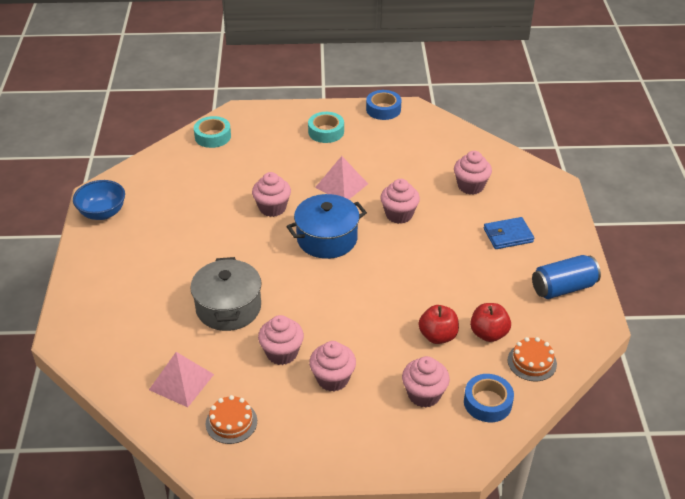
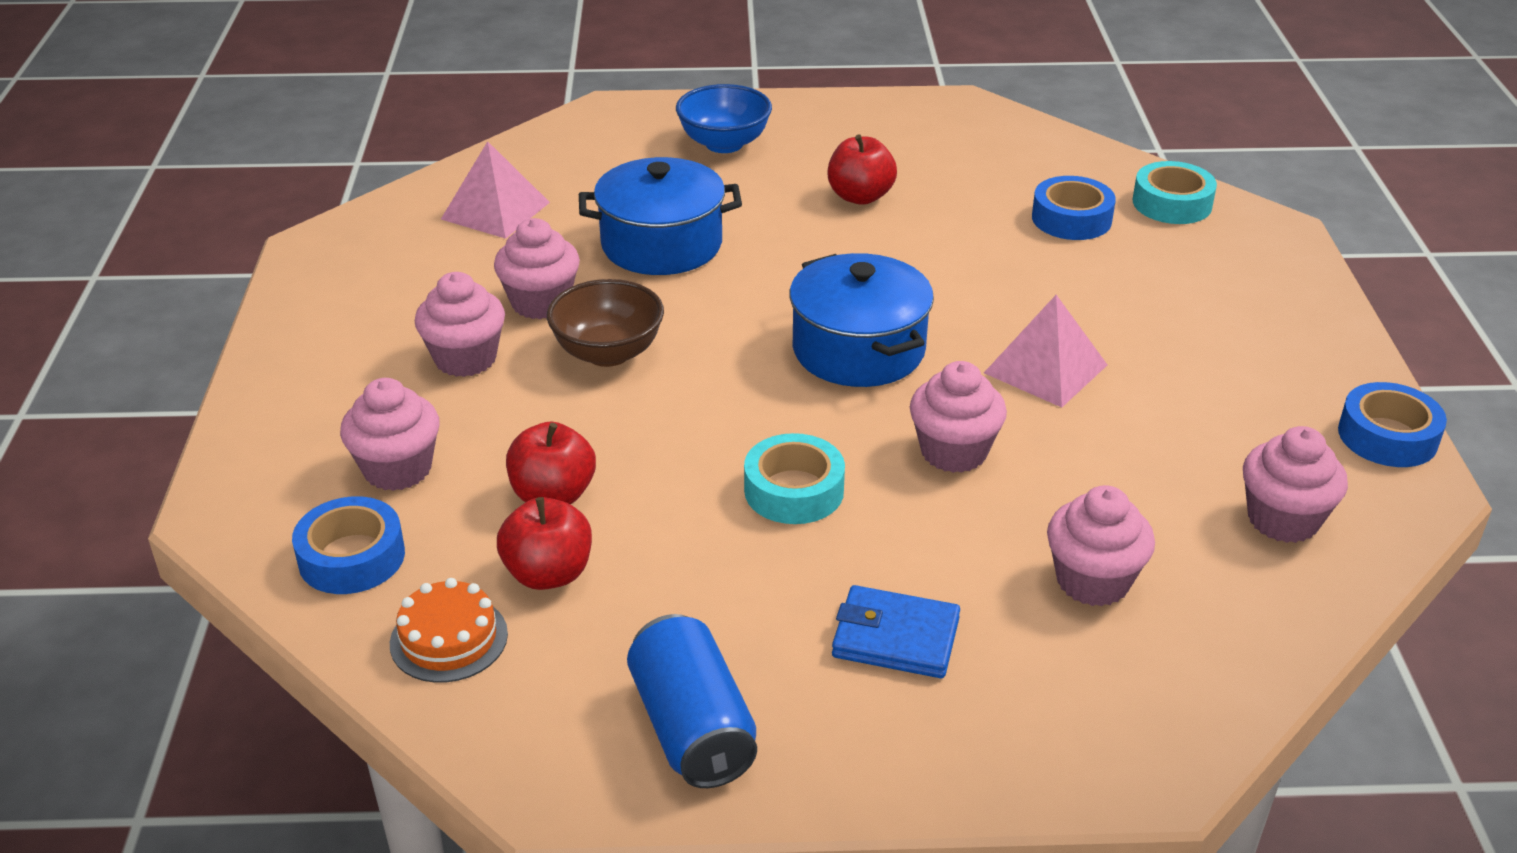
camera: 90 degrees right, 5 degrees down
(102, 213) = (907, 113): blue bowl -> blue bowl (724, 144)
(190, 233) = (860, 196): none -> red apple
(222, 167) = (1071, 219): none -> blue tape
(228, 307) = (661, 244): grey pot -> blue pot
(231, 422) = (397, 259): orange cake -> none
(272, 208) = (949, 281): pink cupcake -> pink cupcake (1283, 520)
(326, 132) = (1247, 346): turquoise tape -> turquoise tape (794, 490)
(328, 323) = (608, 353): none -> brown bowl
(508, 235) = (895, 638): blue wallet -> blue wallet turned 60 degrees counterclockwise

